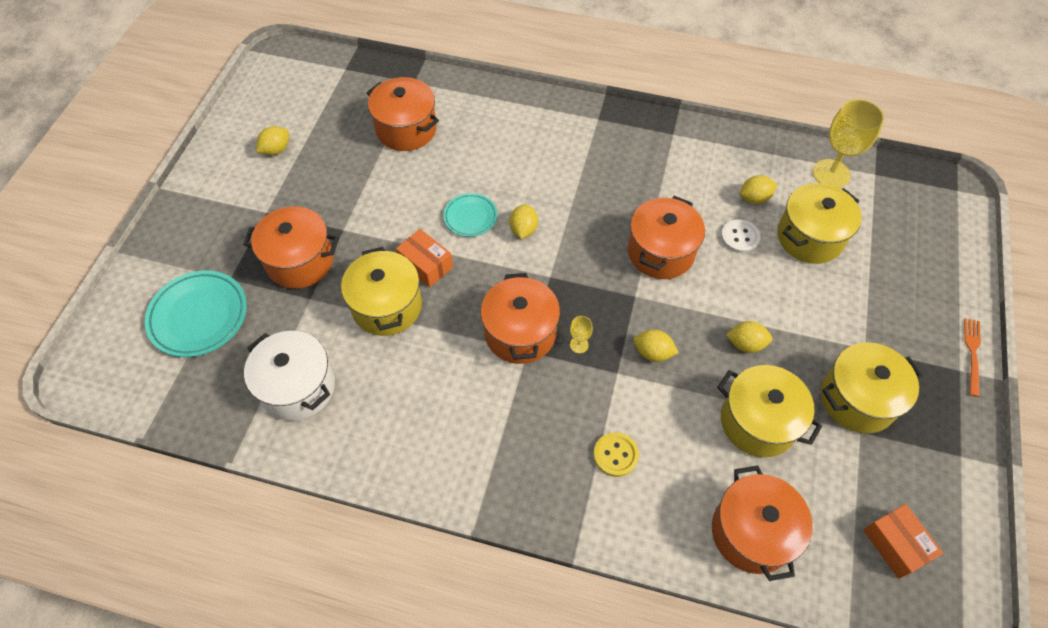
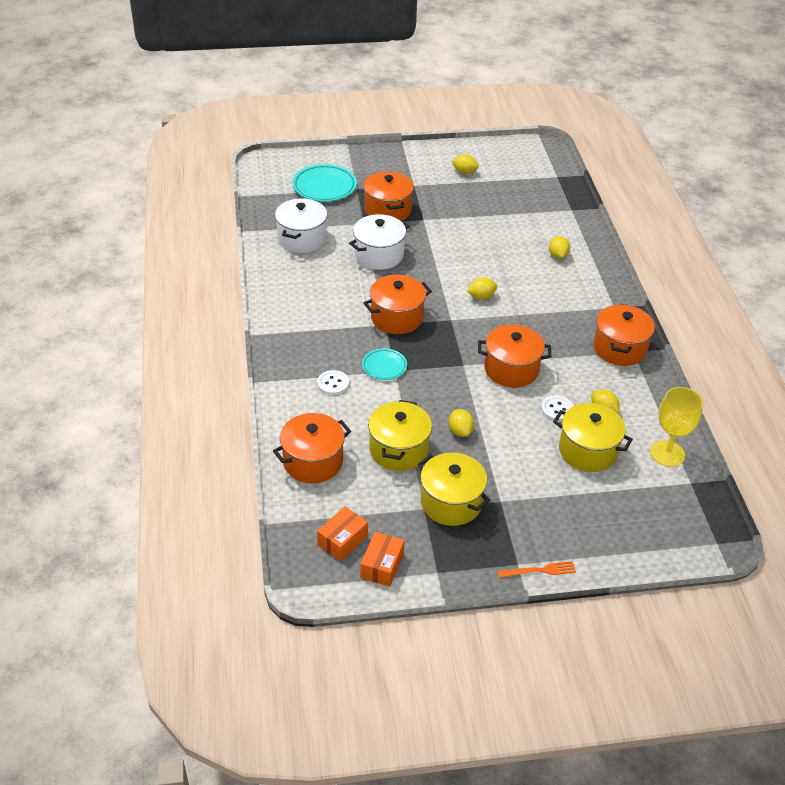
camera: 65 degrees right, 15 degrees down
(387, 306) = (379, 255): yellow pot -> white pot
(406, 129) = (526, 219): orange pot -> orange pot (619, 348)
(426, 265) = (421, 262): orange box -> orange box (382, 566)
(470, 217) = (473, 270): turquoise plate -> turquoise plate (384, 366)
(579, 345) = (405, 347): yellow goblet -> none
(615, 455) = (333, 384): yellow button -> white button
(653, 353) = (422, 384): yellow lemon -> yellow lemon (558, 256)

